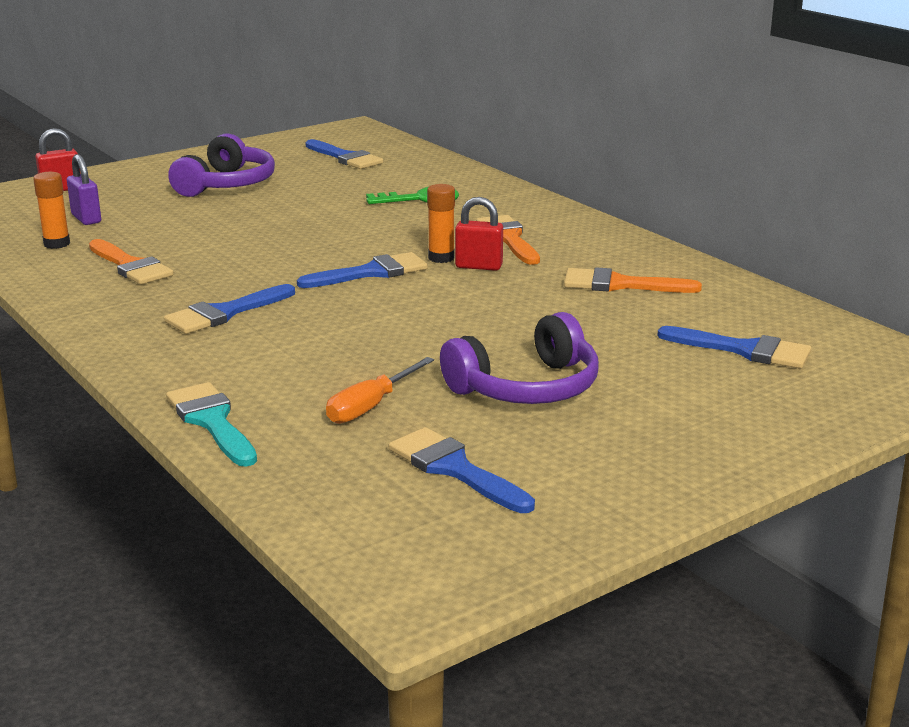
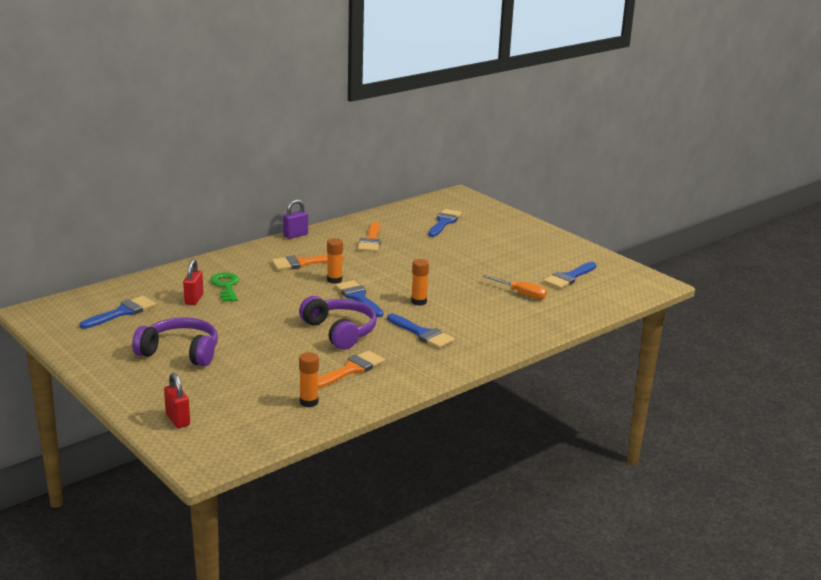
camera: 95 degrees left, 0 degrees up
(86, 219) = (254, 398): purple padlock -> purple padlock (295, 235)
(212, 421) = (548, 327): turquoise brush -> none
(348, 314) = (419, 302): none -> orange glue stick
(479, 266) = (347, 271): red padlock -> red padlock (194, 299)
(527, 388) = (493, 263): purple headphones -> purple headphones (340, 331)

